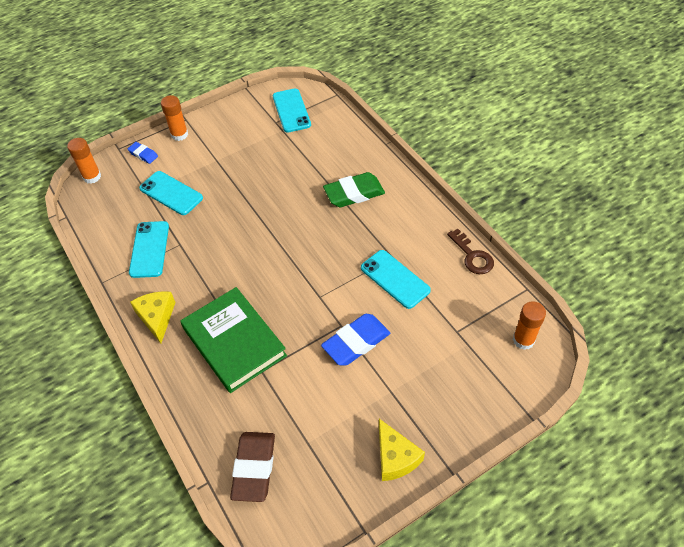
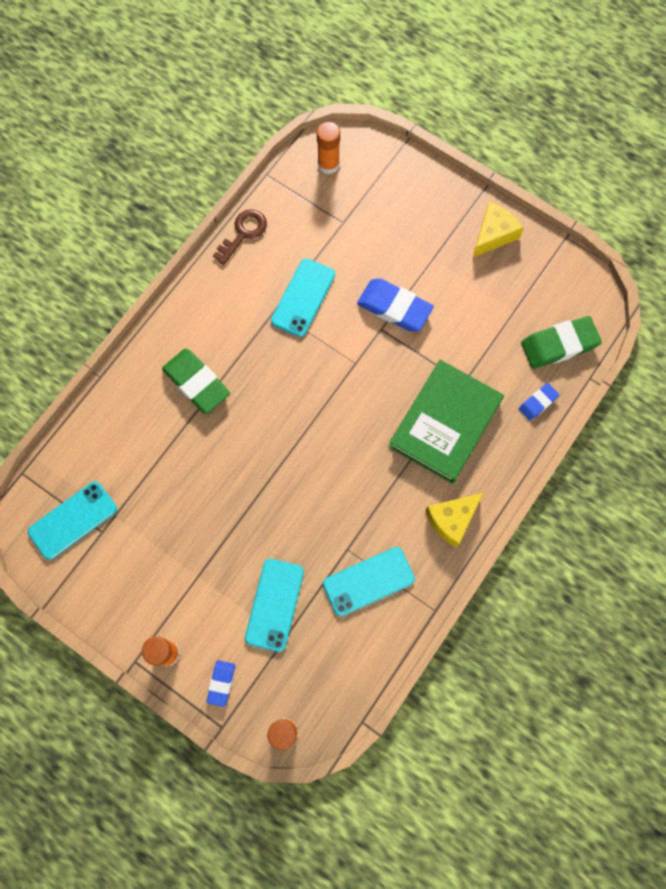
camera: 115 degrees left, 20 degrees up
(211, 423) = (538, 403): none -> blue eraser
(254, 468) = (559, 345): brown eraser -> green eraser

